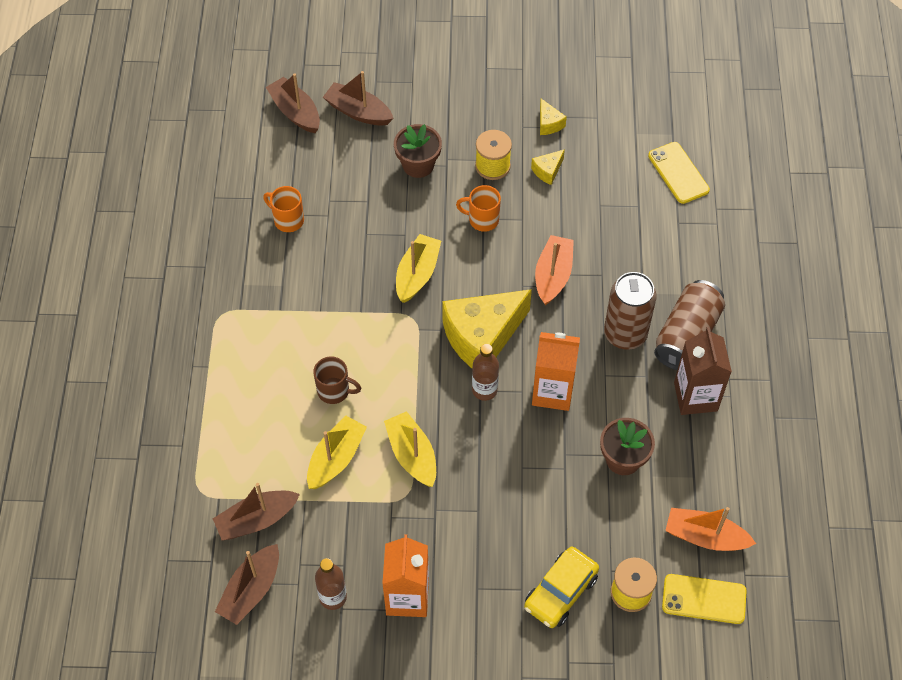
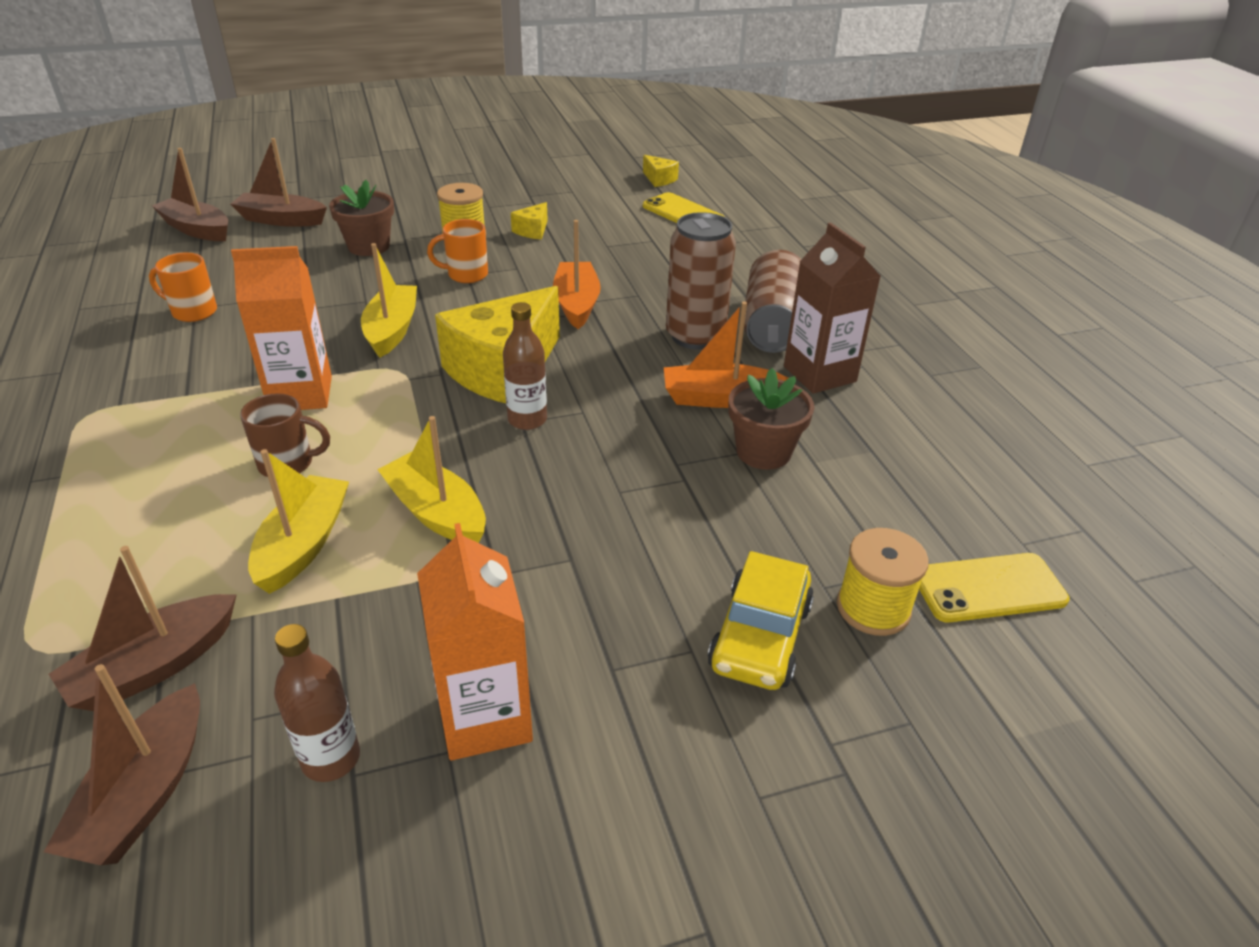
camera: 20 degrees left, 20 degrees down
(548, 124) = (519, 201): yellow cheese -> yellow cheese (659, 179)
(552, 392) = (627, 404): orange carton -> orange carton (301, 394)
(705, 536) = (934, 511): orange boat -> orange boat (719, 398)

